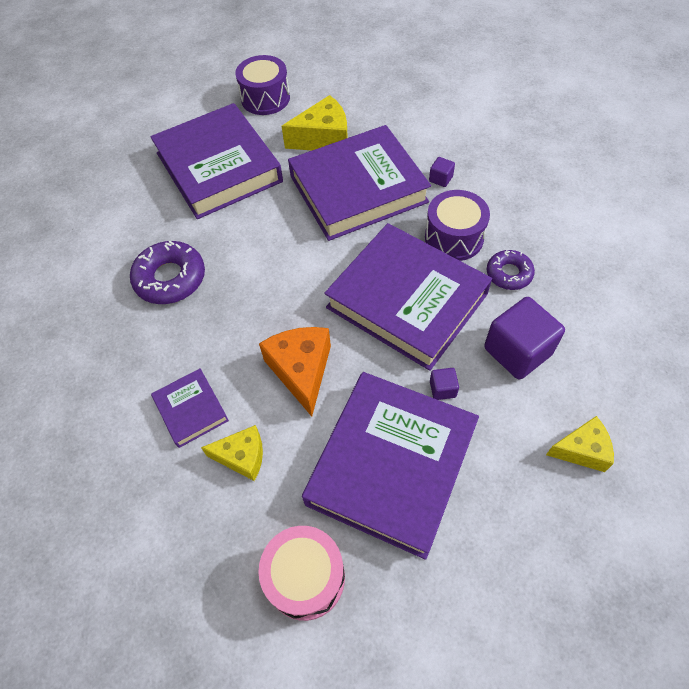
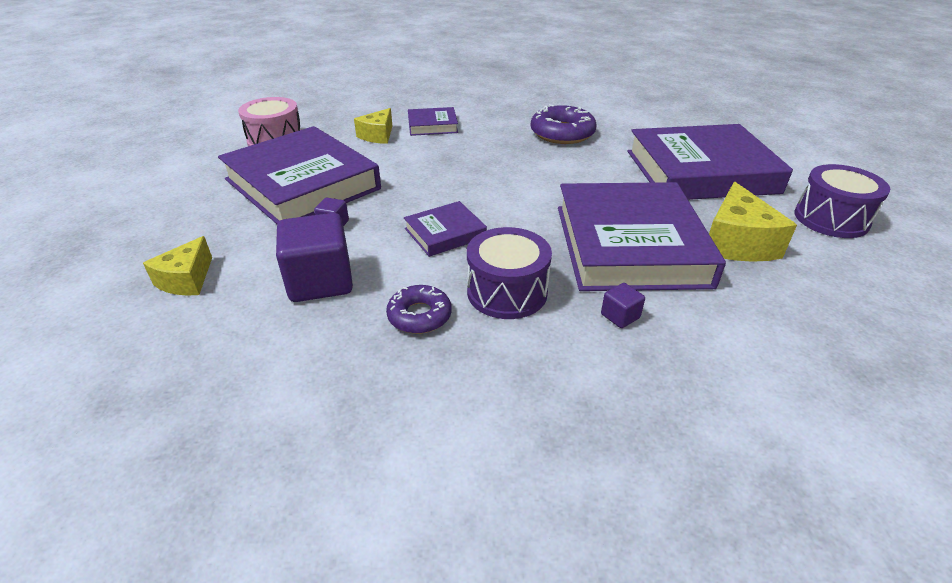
camera: 110 degrees right, 20 degrees down
(301, 371) = (422, 167): orange cheese -> none
(407, 300) = (445, 233): purple book -> purple book, size x0.46

